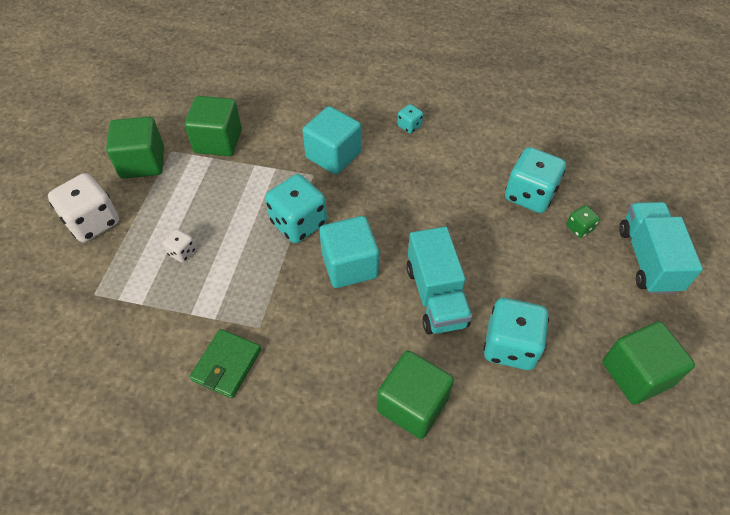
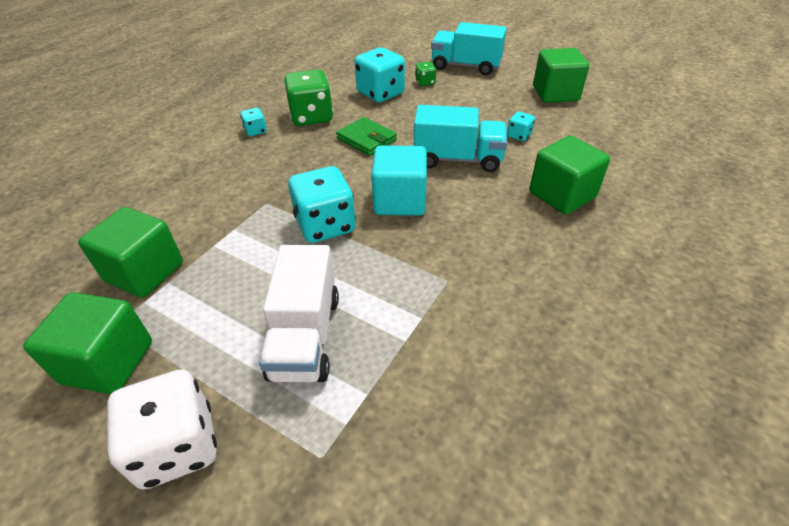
camera: 70 degrees left, 10 degrees down
(182, 252) = (305, 336): white dice -> white truck
(227, 365) = (488, 316): green wallet -> green wallet (366, 139)
(333, 155) = (251, 184): turquoise cube -> none
(453, 155) = (311, 117): none -> green dice
(510, 346) = (519, 135): turquoise dice -> turquoise dice, size x0.48

